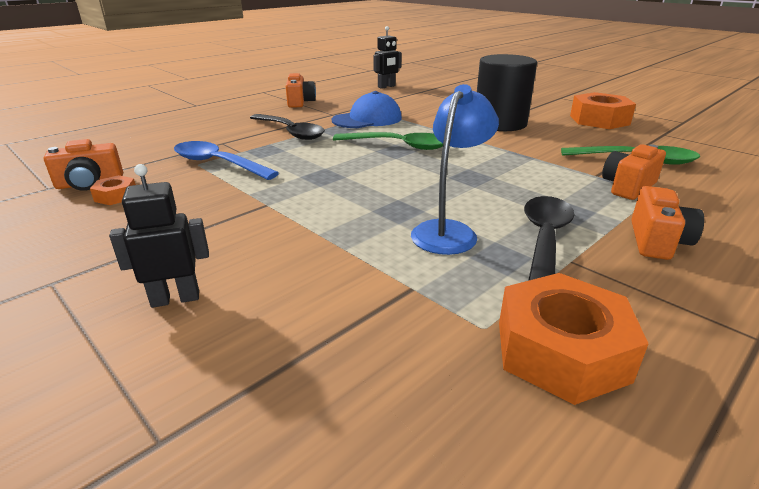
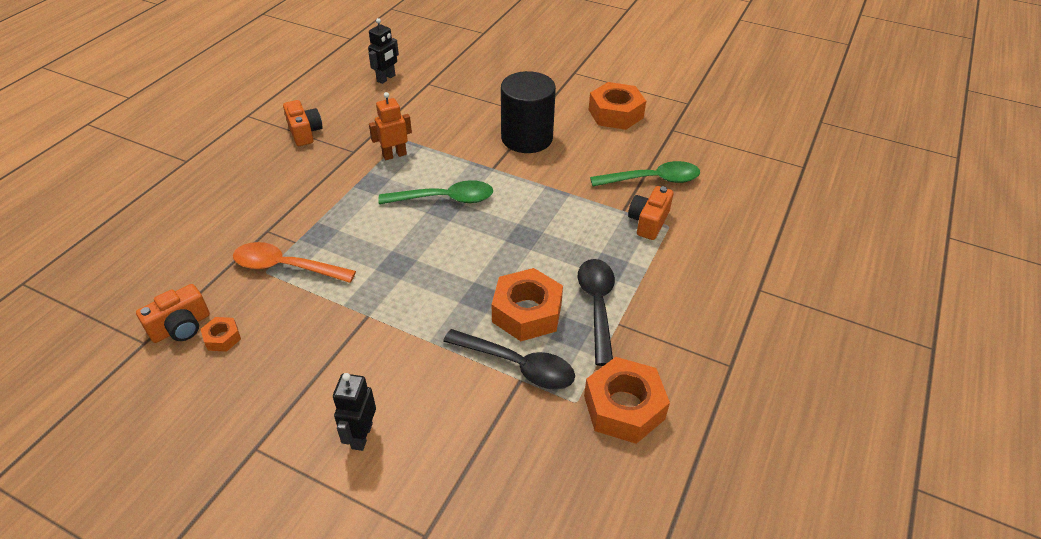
camera: 20 degrees left, 15 degrees up
(175, 299) = (361, 436): black robot -> black robot turned 45 degrees counterclockwise
(218, 164) = (286, 267): blue spoon -> orange spoon
(290, 132) = (327, 196): black spoon -> black spoon (517, 365)
(367, 119) = (394, 155): blue cap -> orange robot
(449, 231) = (527, 312): blue lamp -> orange nut
(657, 241) = (672, 287): orange camera -> none

